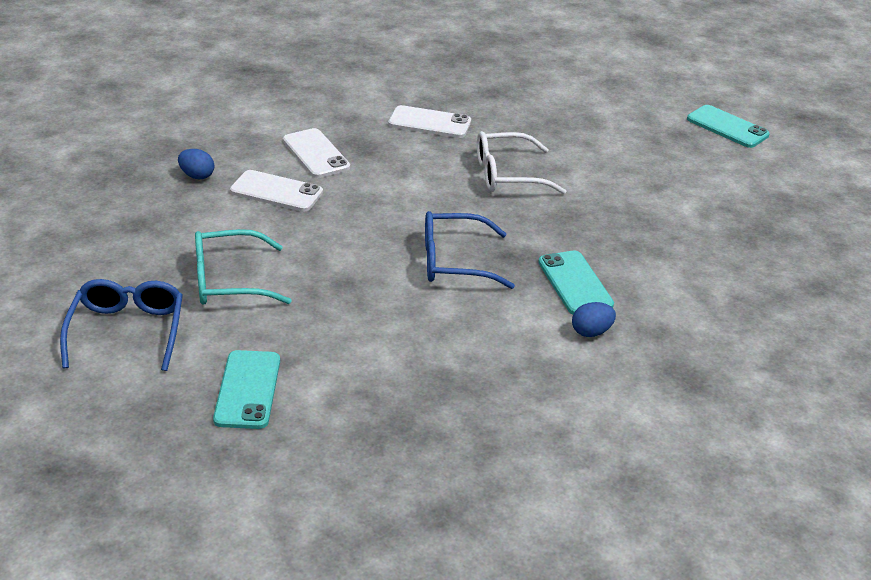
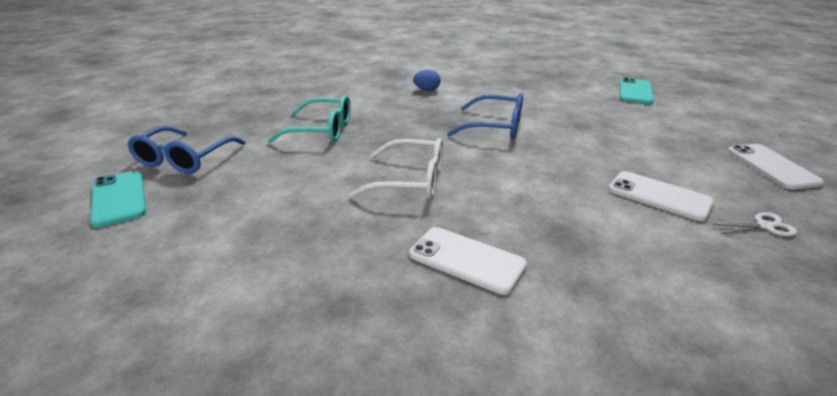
camera: 160 degrees left, 5 degrees down
(127, 331) = (731, 119): blue glasses -> blue glasses (184, 159)
(197, 176) = (764, 226): blue egg -> white scissors
(229, 281) = (672, 136): turquoise glasses -> turquoise glasses (321, 130)
(316, 154) = (624, 234): white phone -> white phone (771, 166)
(575, 283) = (417, 108): turquoise phone -> none

